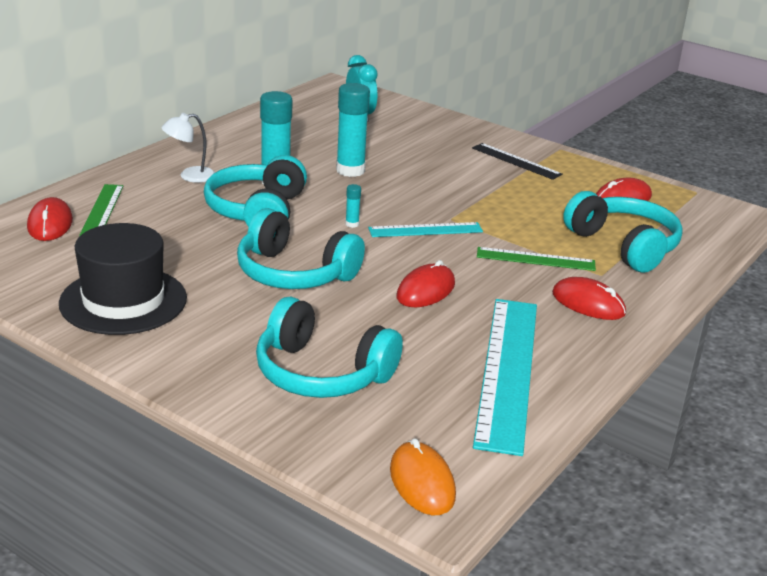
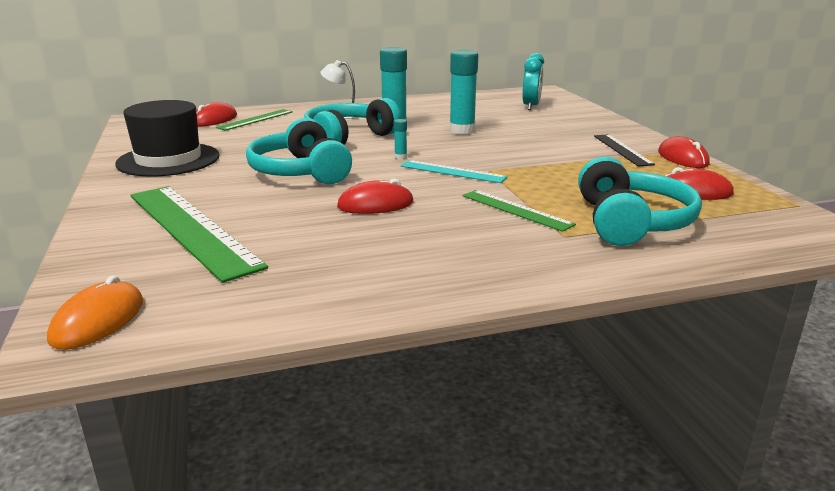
camera: 40 degrees right, 5 degrees down
(321, 373) = (192, 228): turquoise headphones -> green ruler
(507, 370) = (331, 273): turquoise ruler -> none
(588, 303) = (508, 251): red mouse -> red mouse (682, 158)

